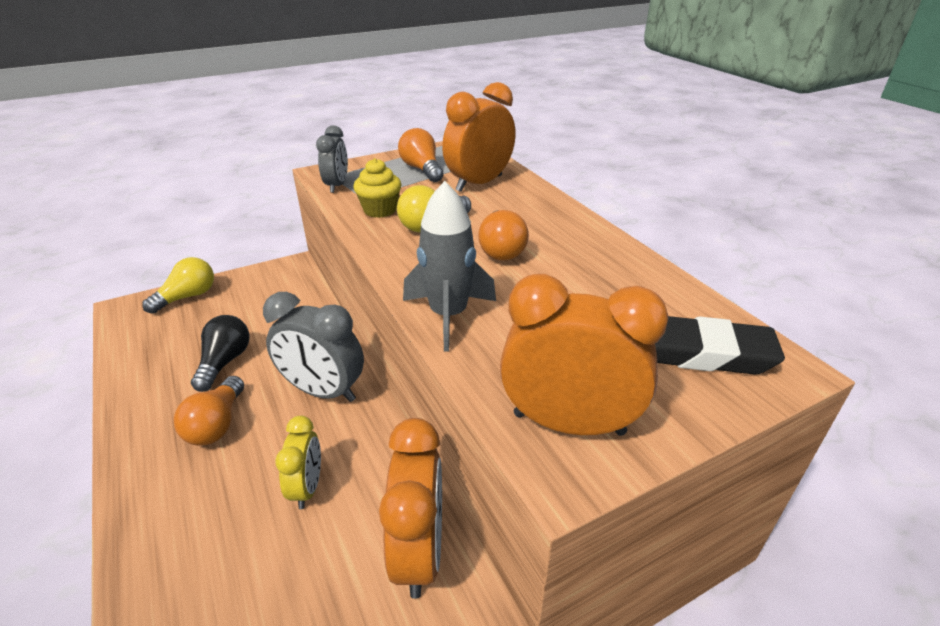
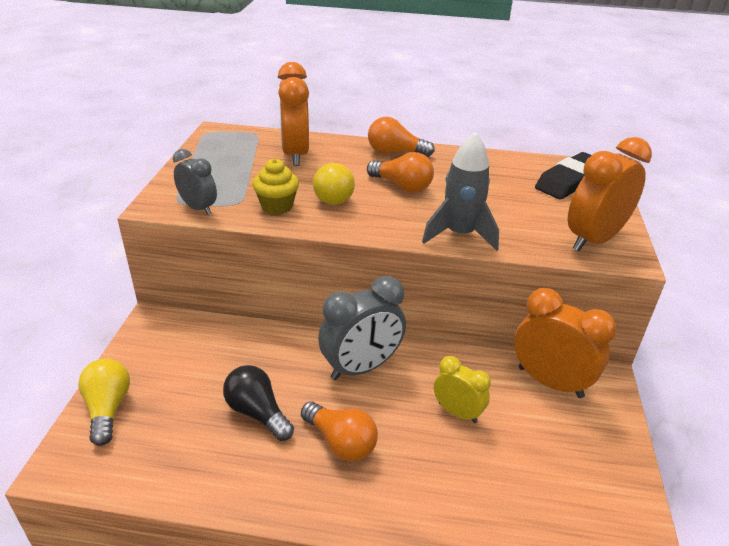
camera: 55 degrees left, 0 degrees up
(422, 169) = (232, 164): orange light bulb -> orange light bulb (395, 152)

